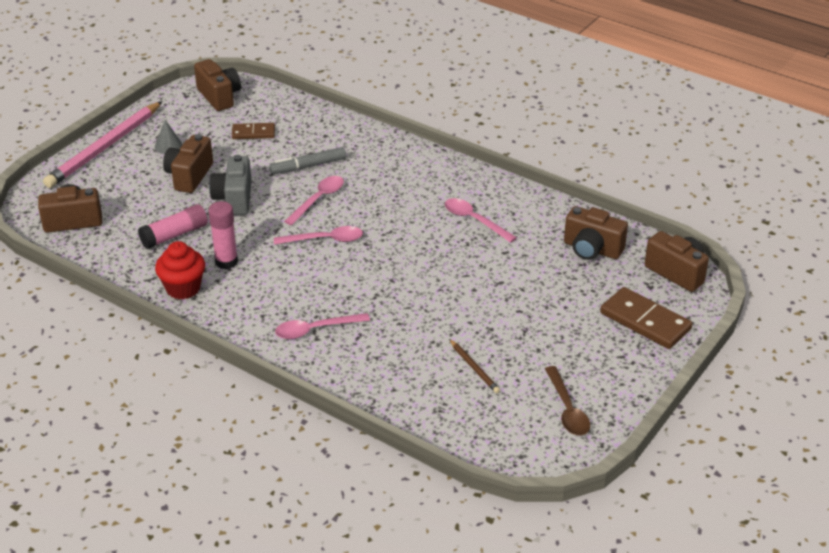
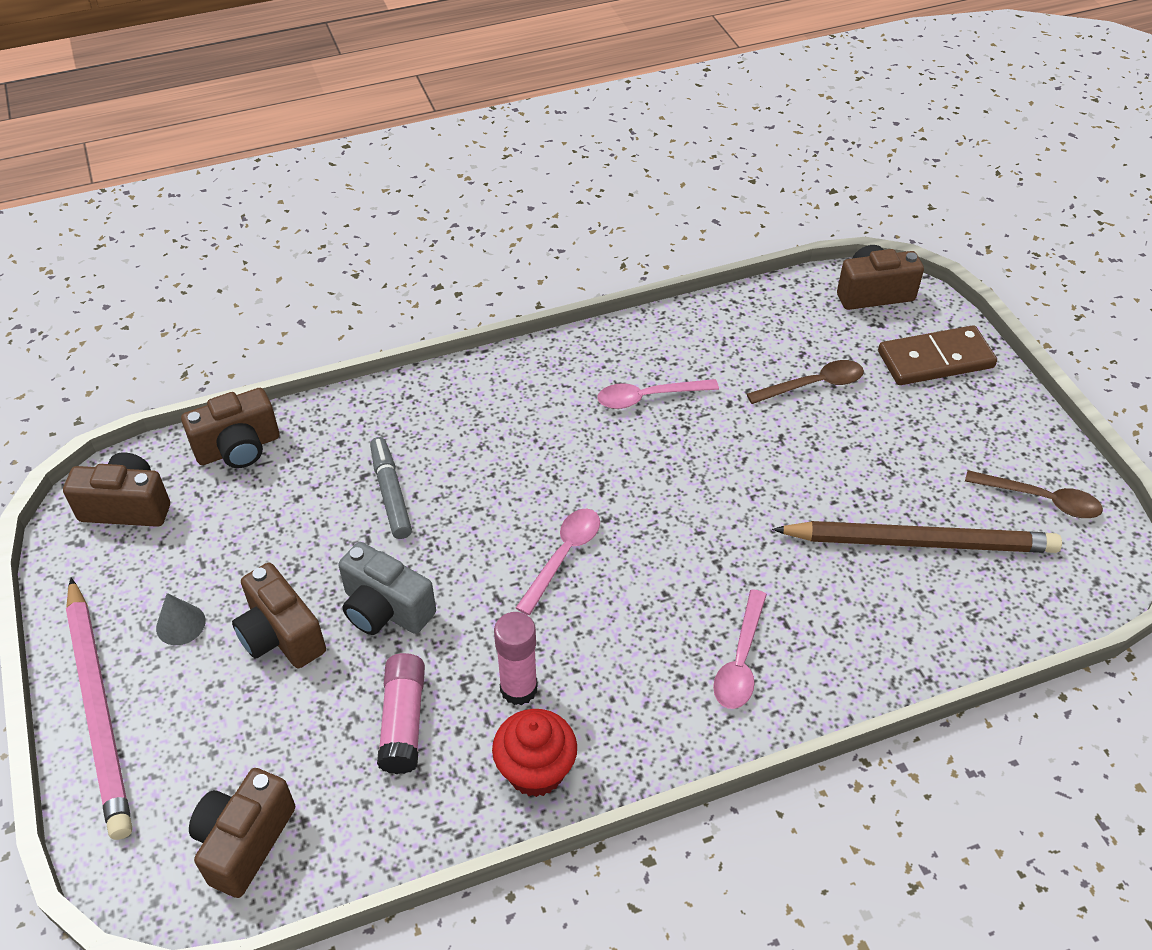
camera: 55 degrees left, 10 degrees up
(253, 133) = (255, 512): brown domino -> none
(308, 166) = (391, 493): grey marker -> grey marker turned 150 degrees clockwise
(318, 200) = (473, 519): pink spoon -> none
(474, 368) = (919, 542): brown pencil -> brown pencil, size x2.33
(559, 278) = (813, 385): none -> brown spoon
(592, 249) = (783, 332): brown camera -> brown camera (238, 448)

